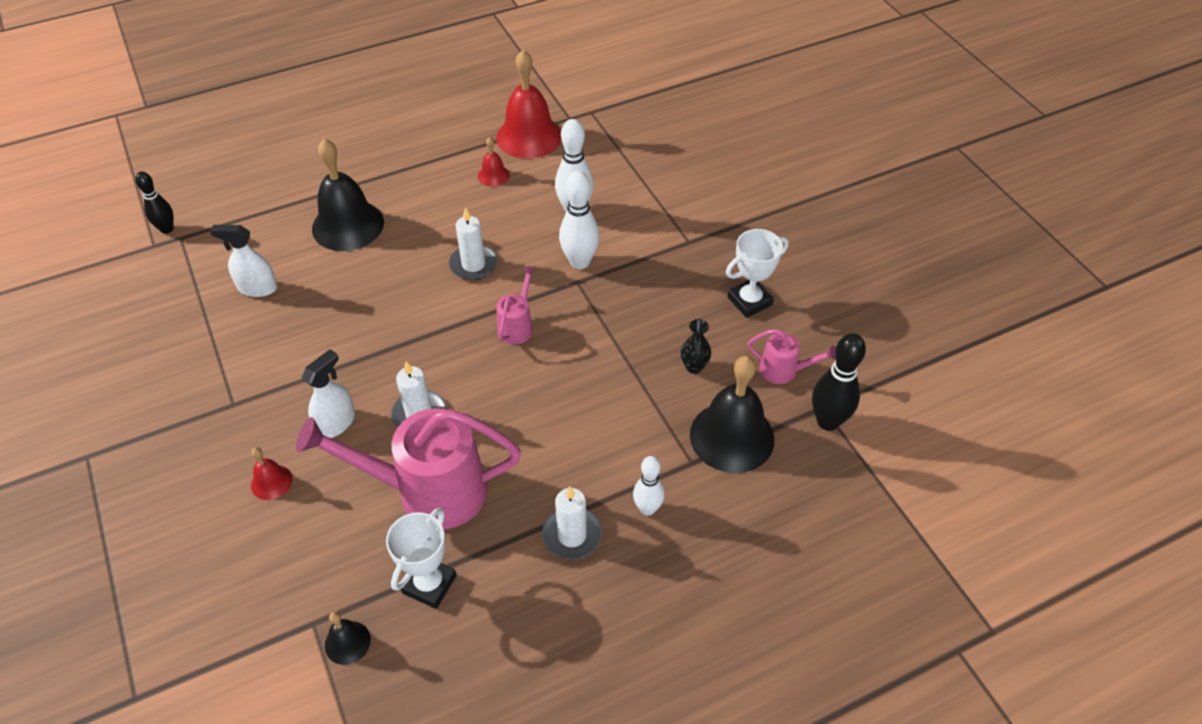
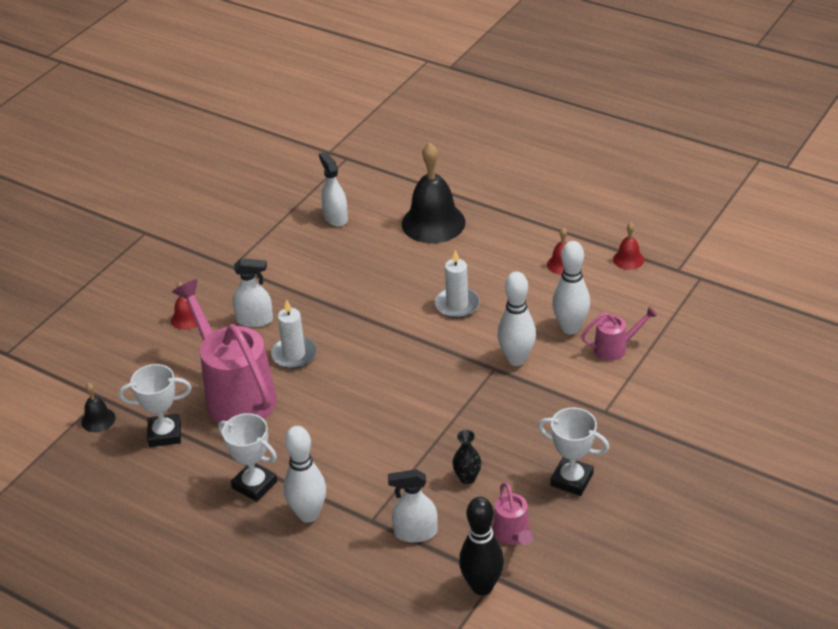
camera: 60 degrees right, 10 degrees down
(167, 229) = (348, 148): black bowling pin -> none
(517, 326) = (418, 359): pink watering can -> pink watering can (615, 348)
(529, 136) = (628, 259): red bell -> red bell, size x0.47
(572, 535) = (254, 484): white candle -> white trophy
(647, 508) = (308, 514): white bowling pin -> white bowling pin, size x1.54
(732, 436) = (415, 532): black bell -> white spray bottle

